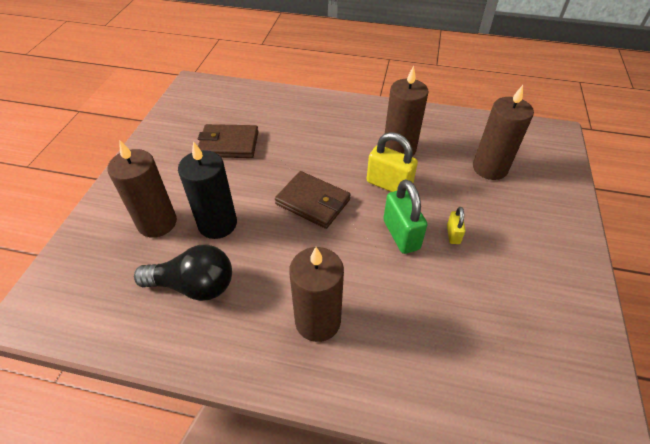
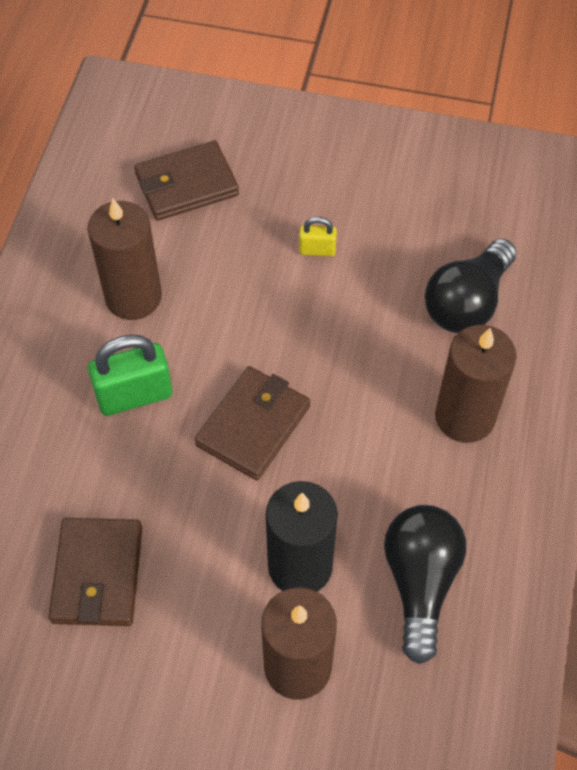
camera: 90 degrees left, 10 degrees up
(389, 184) = (217, 318): yellow padlock -> none
(401, 234) = (318, 311): green padlock -> green padlock (134, 395)
(422, 330) = (467, 303): none -> black light bulb
(490, 168) = (187, 185): brown candle -> brown wallet

